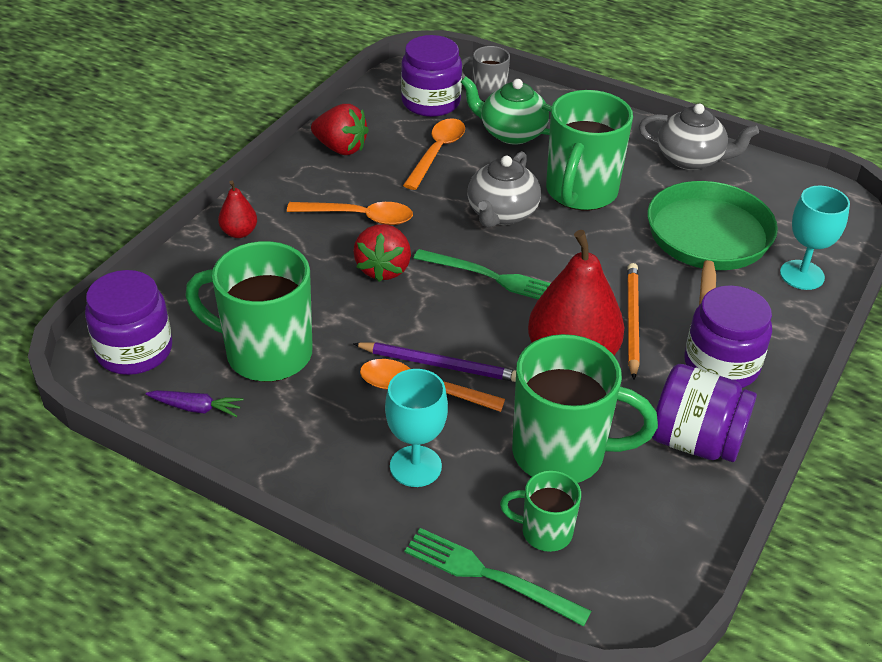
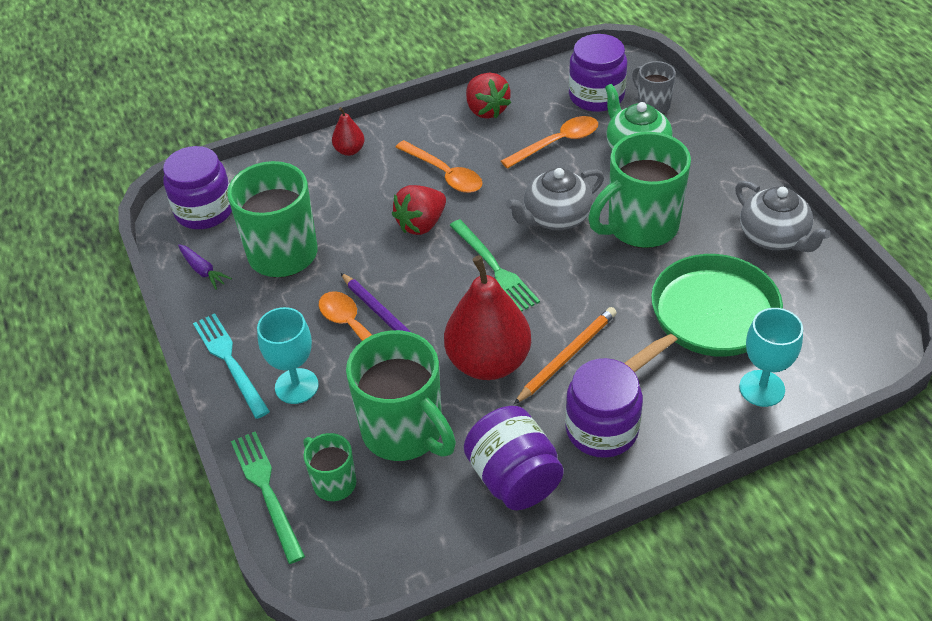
camera: 40 degrees right, 5 degrees up
(321, 479) = (230, 362): none -> turquoise fork

